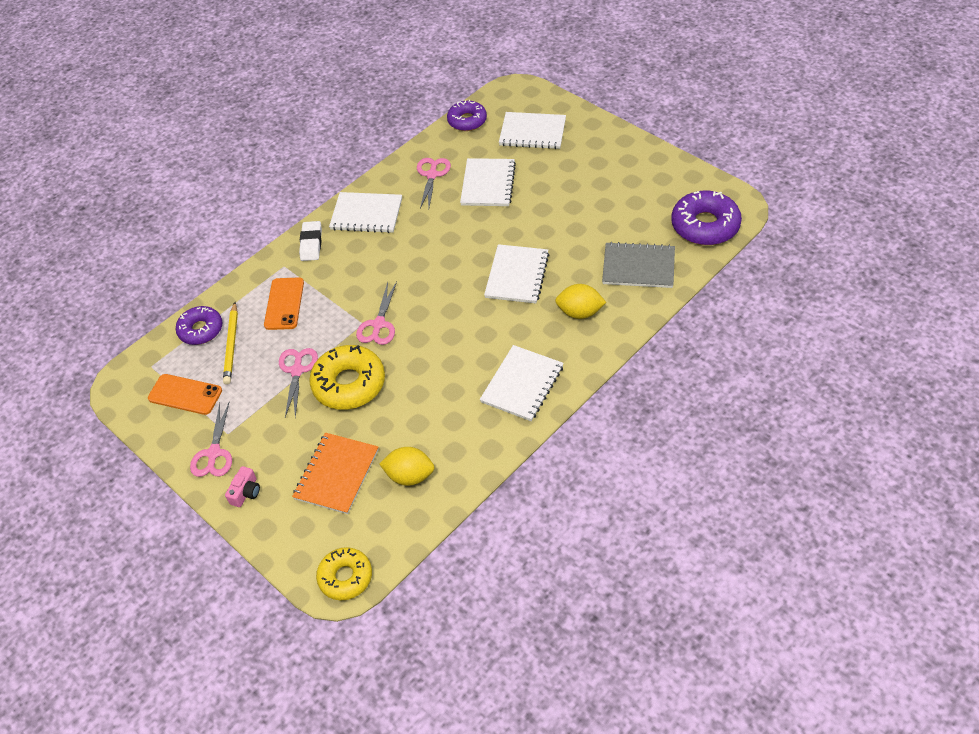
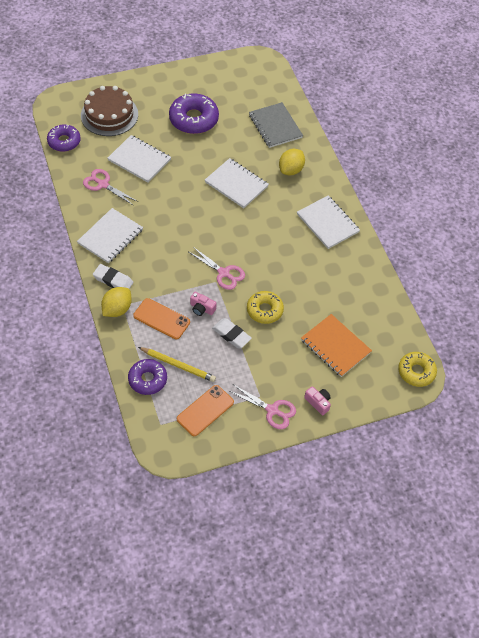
camera: 70 degrees left, 5 degrees up
(297, 370) = (231, 335): pink scissors -> white eraser
(318, 329) = (202, 308): none -> pink camera
(349, 384) = (264, 310): yellow donut -> yellow donut, size x0.65
(410, 476) = (361, 308): yellow lemon -> yellow lemon (117, 309)
(532, 132) = (109, 115): white notebook -> brown cake
(638, 267) = (275, 126): grey notebook -> grey notebook turned 60 degrees counterclockwise
(705, 225) = (266, 81): purple donut -> purple donut (193, 119)

